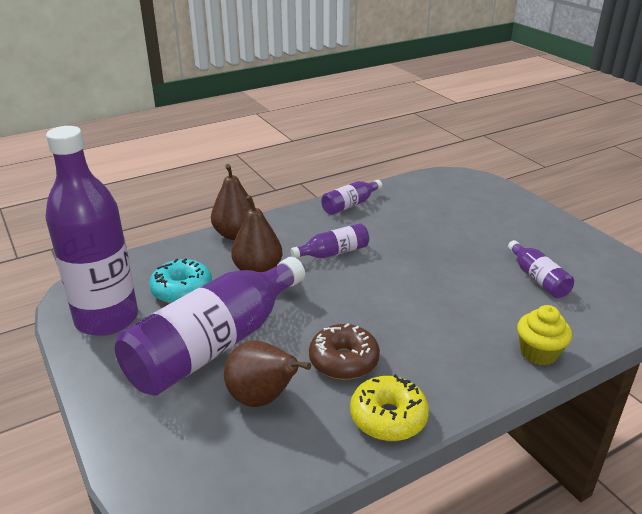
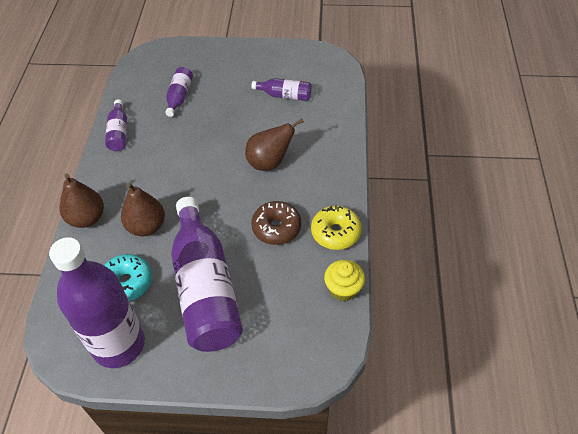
camera: 55 degrees left, 20 degrees up
(262, 398) = (276, 285): brown pear -> brown pear (269, 162)
(333, 253) = (167, 174): purple bottle -> purple bottle (179, 97)
(538, 353) = (340, 138): yellow cupcake -> yellow cupcake (343, 289)

